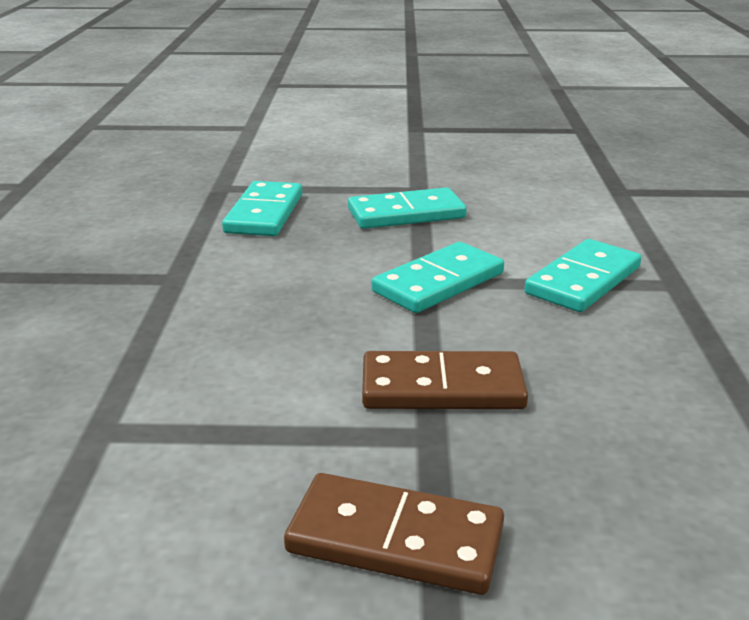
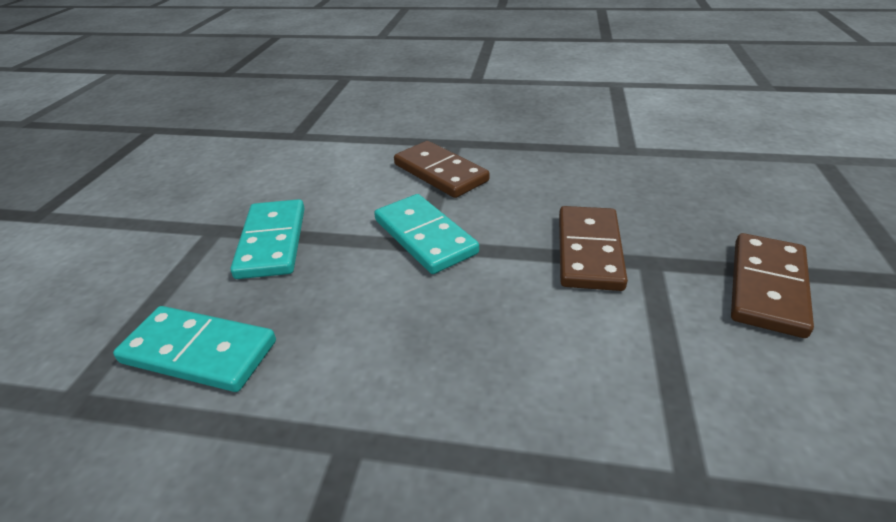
camera: 80 degrees left, 10 degrees up
(583, 280) = (440, 173): turquoise domino -> brown domino

